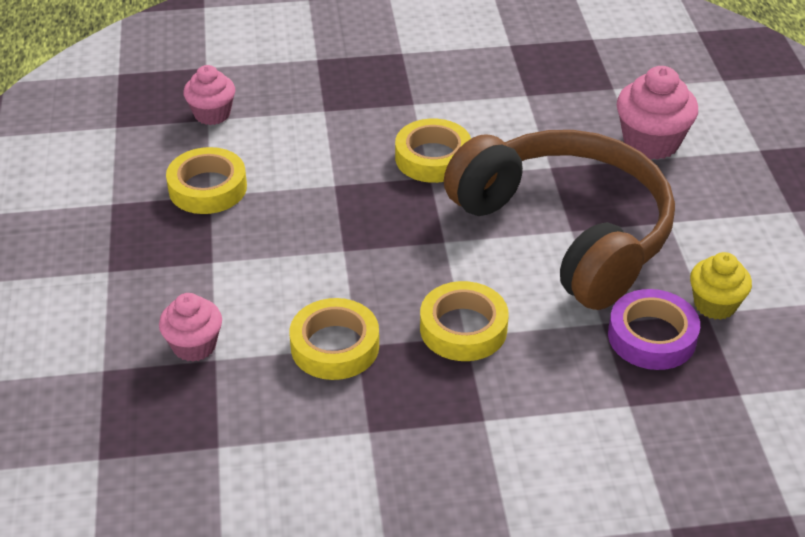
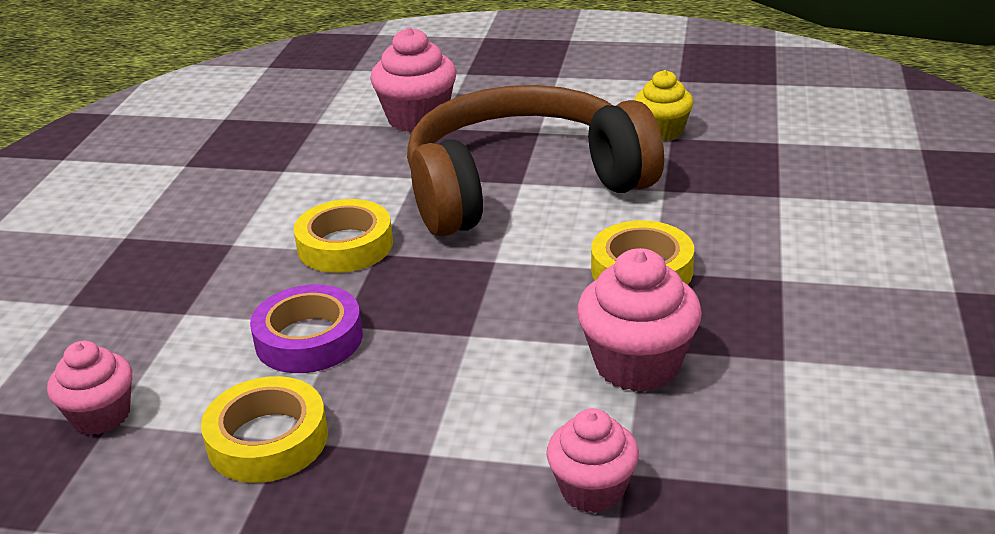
camera: 70 degrees left, 10 degrees down
(335, 346) = (637, 365): yellow tape -> pink cupcake
(652, 336) = (693, 168): purple tape -> purple tape (309, 339)

